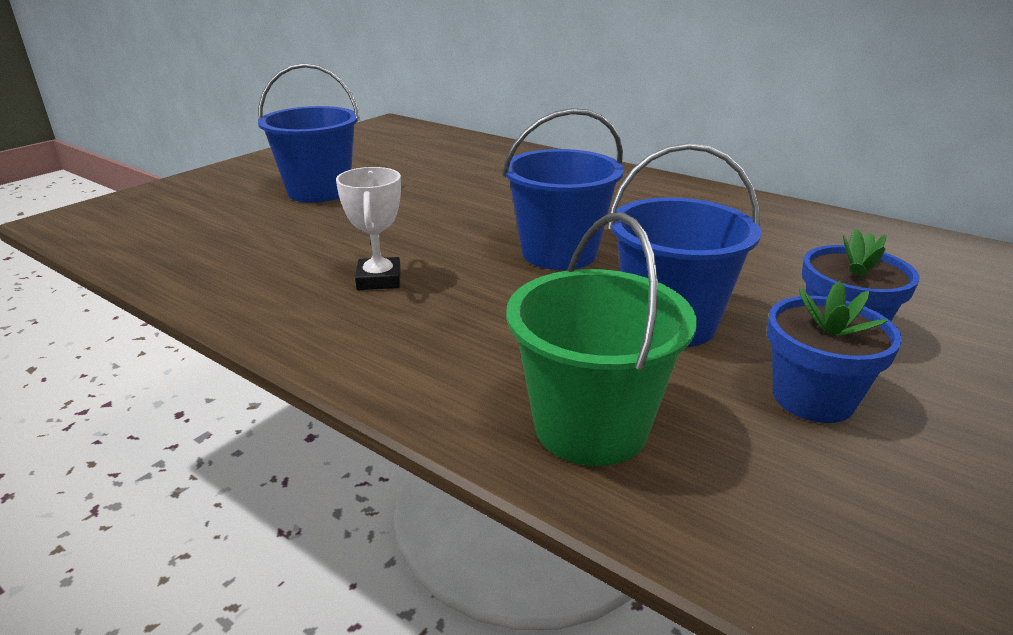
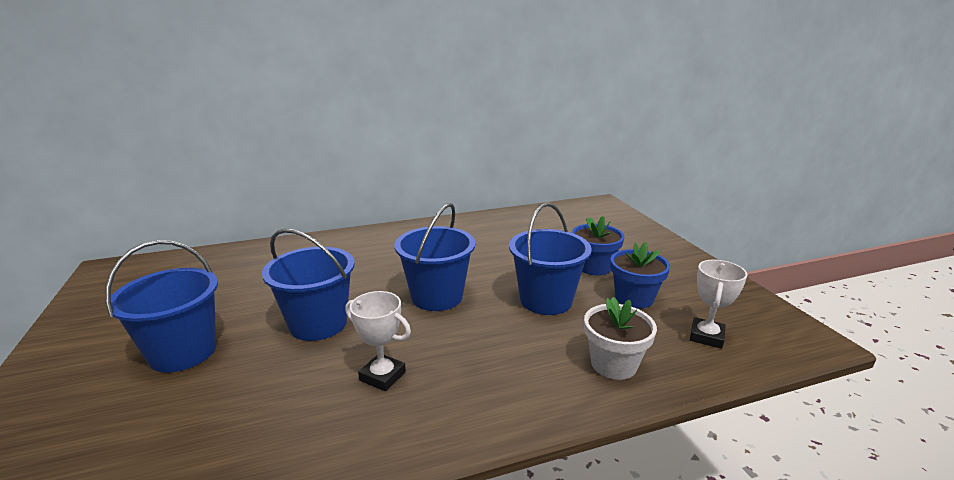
camera: 55 degrees left, 5 degrees down
(423, 219) = (318, 324): none -> blue bucket
(591, 427) = (613, 364): green bucket -> white flower pot
(820, 515) = (706, 336): none -> white trophy

